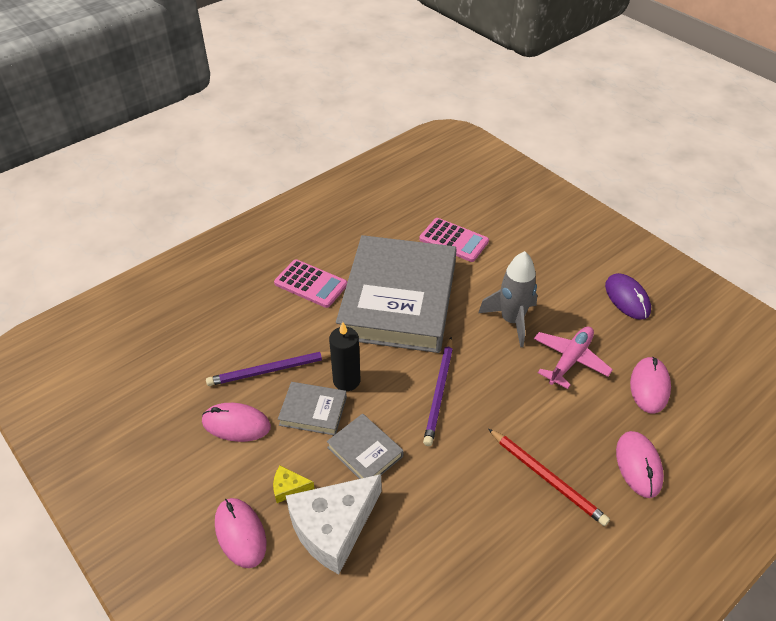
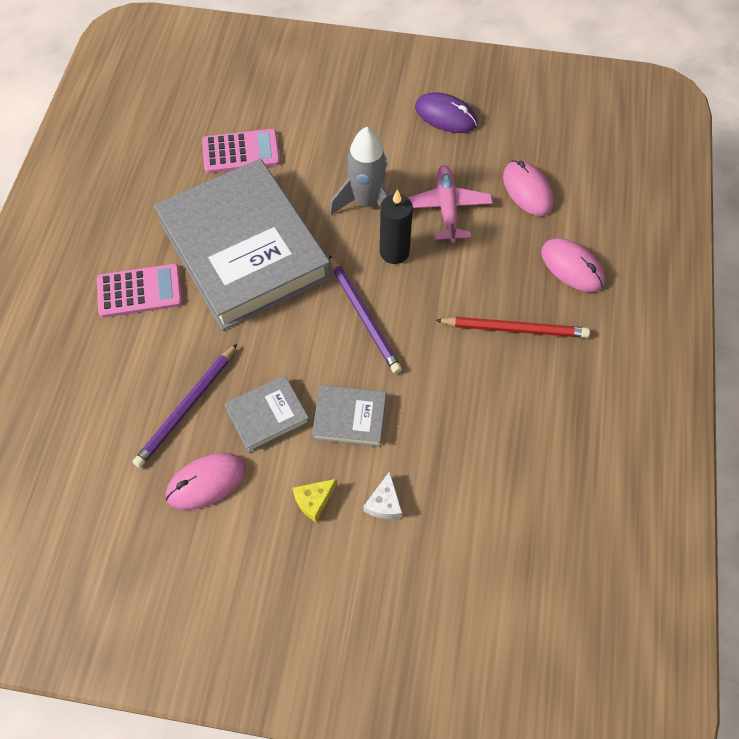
camera: 40 degrees left, 15 degrees up
(240, 533) = (310, 573): pink mouse -> none
(333, 527) = (384, 503): white cheese -> white cheese, size x0.42
(346, 380) = (271, 364): black candle -> black candle (394, 252)

